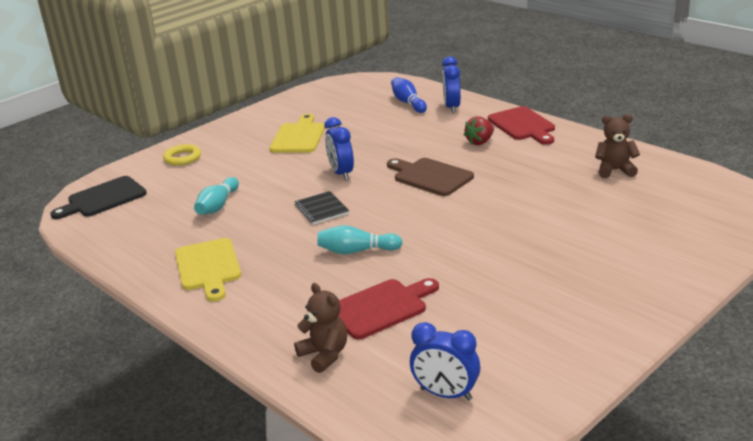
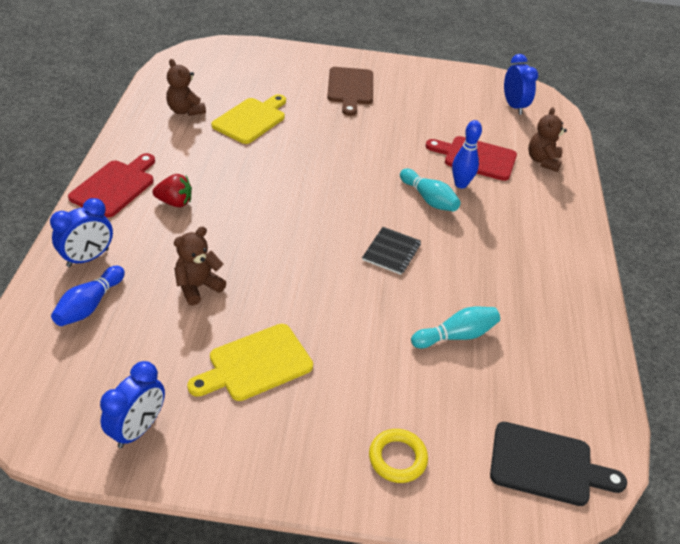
camera: 135 degrees left, 15 degrees up
(208, 267) = (539, 274): yellow cutting board -> yellow cutting board (251, 119)
(341, 173) = (315, 274): blue clock -> blue clock (138, 429)
(354, 278) = (460, 184): none -> blue bowling pin
(382, 133) = (198, 287): none -> brown teddy bear
(430, 176) = (274, 208): brown cutting board -> brown cutting board (350, 88)

